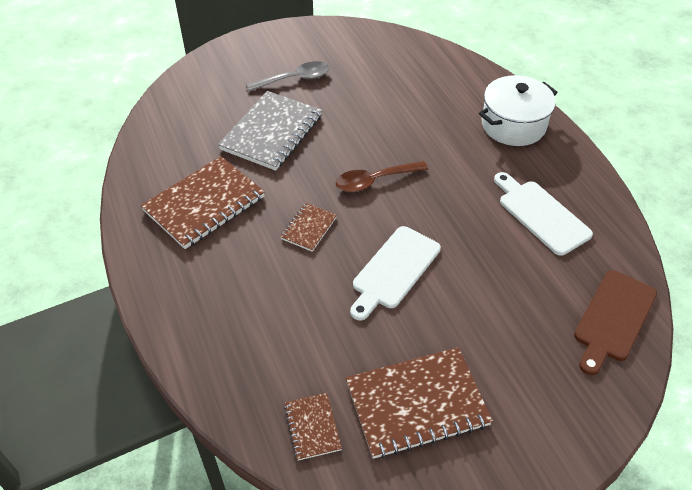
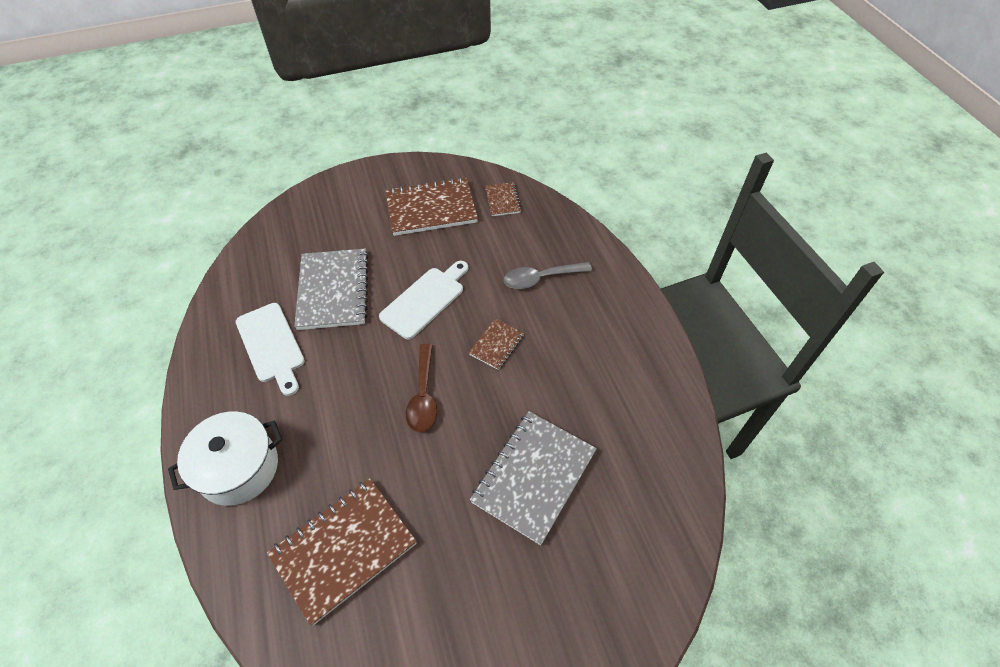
camera: 175 degrees left, 5 degrees up
(204, 204) = (601, 378): brown notebook -> brown notebook (343, 549)
(295, 79) = (502, 583): grey spoon -> grey spoon (540, 278)
(374, 181) = (423, 396): brown spoon -> brown spoon turned 105 degrees clockwise
(503, 275) = (334, 290): none -> grey notebook
(613, 319) = (265, 252): brown cutting board -> none

